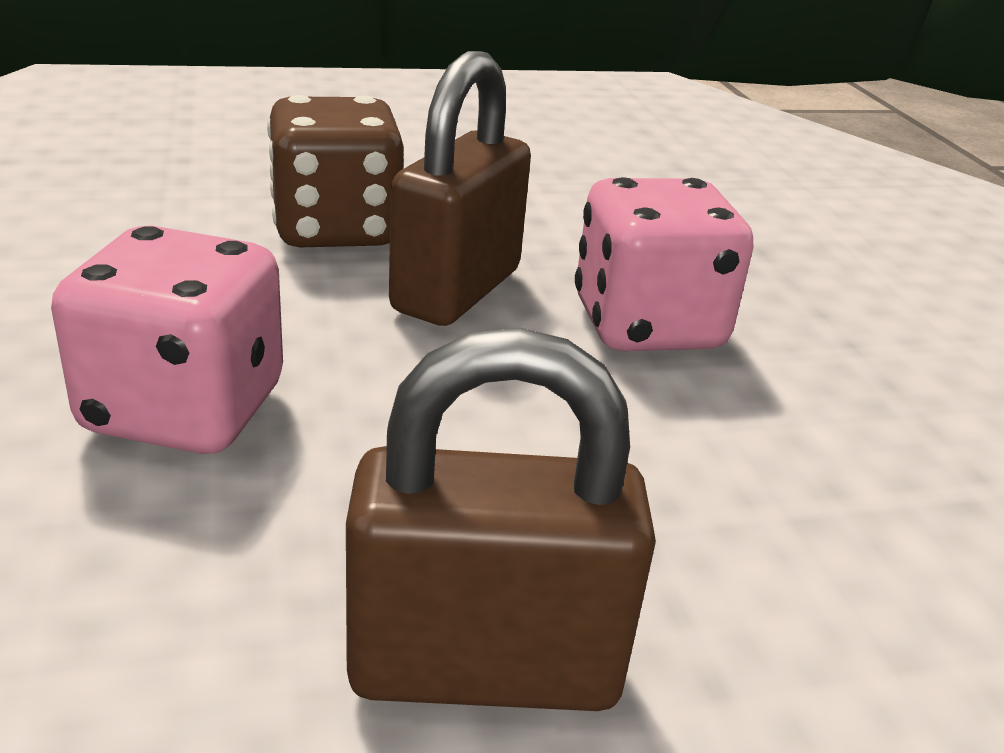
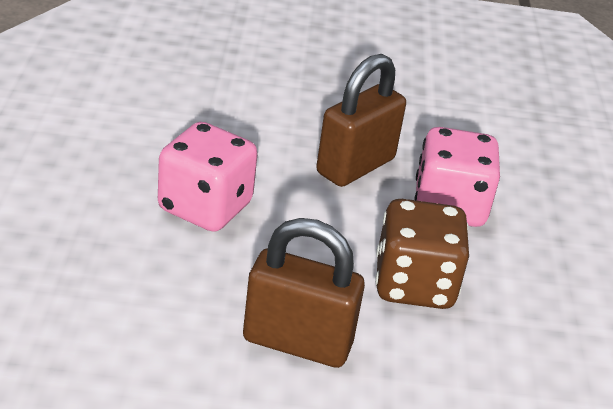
camera: 15 degrees right, 5 degrees up
(336, 229) = (304, 115): brown dice -> brown dice (414, 285)

